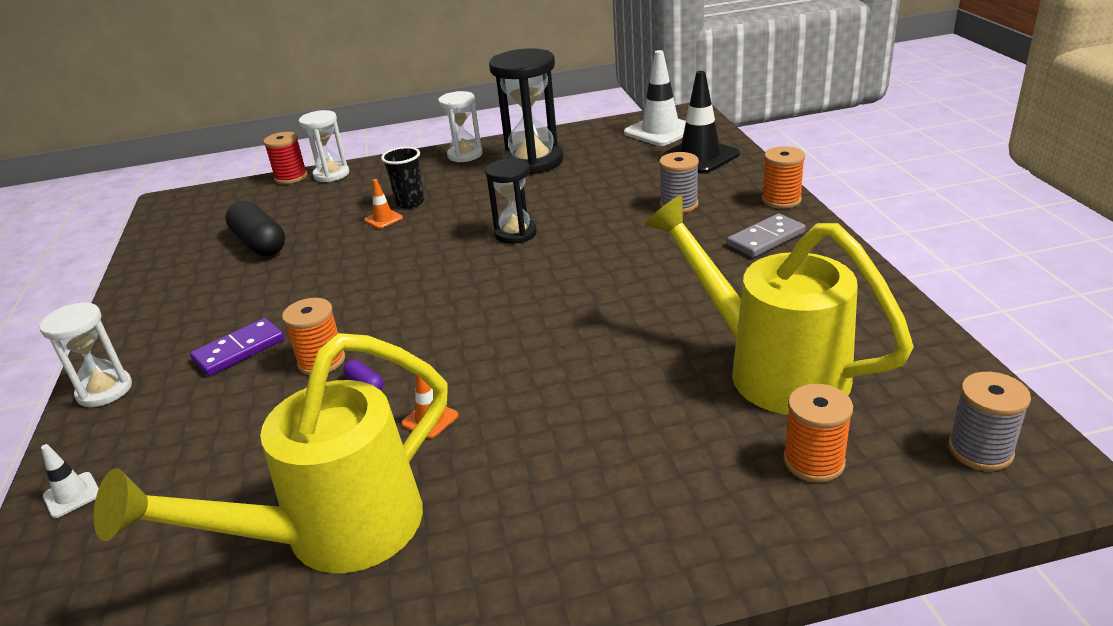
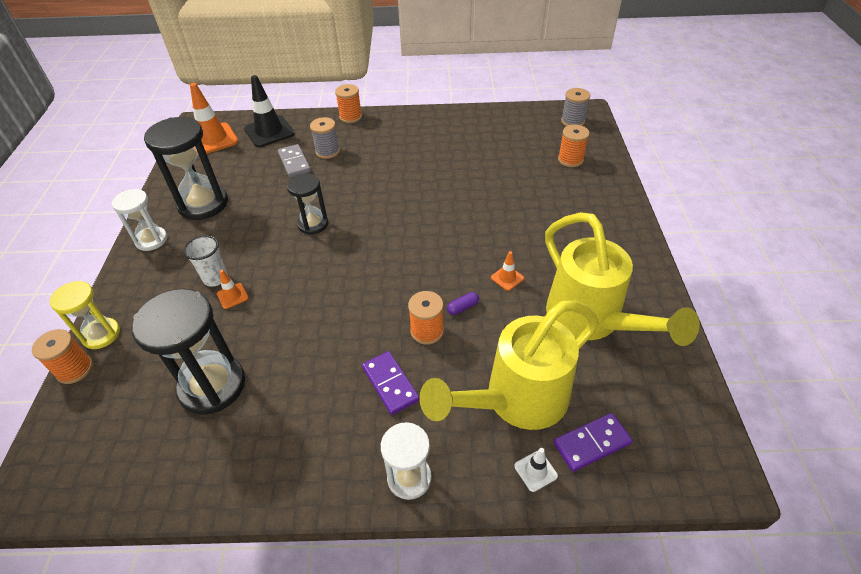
camera: 80 degrees left, 15 degrees up
(93, 551) = (591, 443): none -> purple domino
(259, 243) = (212, 385): black capsule -> black hourglass
(291, 177) = (75, 369): red spool -> orange spool
(331, 174) = (101, 334): white hourglass -> yellow hourglass
(410, 203) = (215, 278): black cup -> white cup
(660, 131) = (213, 139): white traffic cone -> orange traffic cone
(766, 239) = (389, 131): grey domino -> grey domino (294, 162)
(770, 367) = (504, 156): yellow watering can -> yellow watering can (515, 401)

